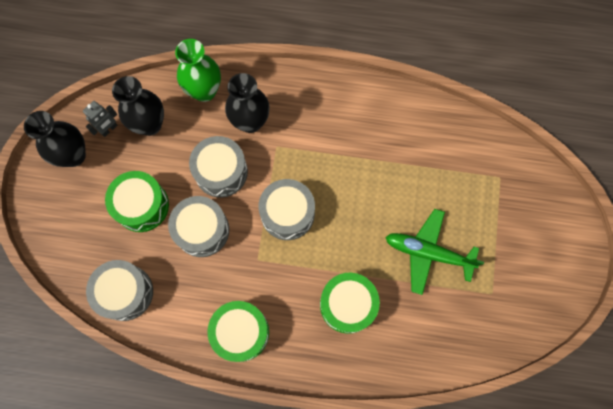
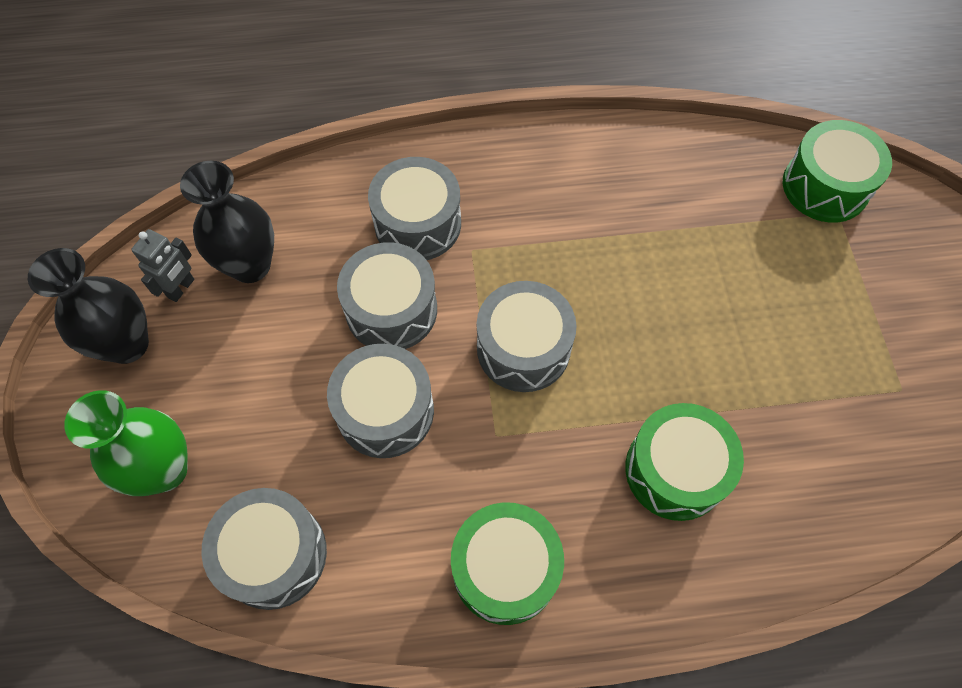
camera: 15 degrees left, 10 degrees down
(142, 206) = (268, 397): green drum -> green drum (825, 186)
(204, 91) = (329, 195): green vase -> green vase (164, 470)
(250, 122) = (418, 223): black vase -> grey drum
(428, 253) = (774, 352): green plane -> none

